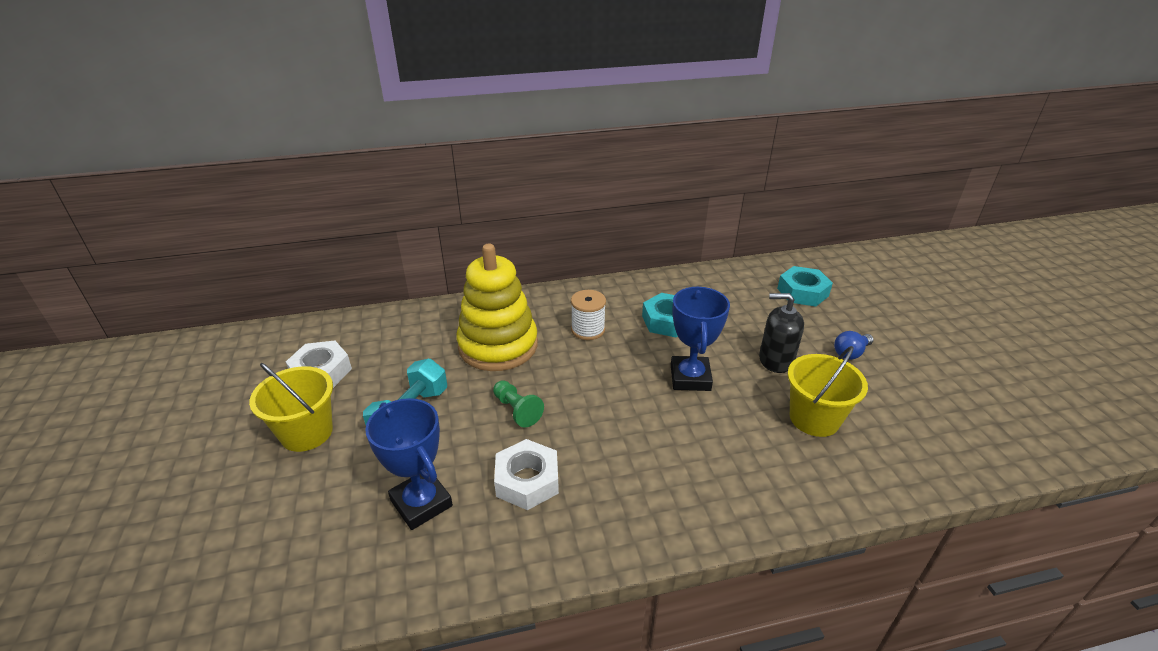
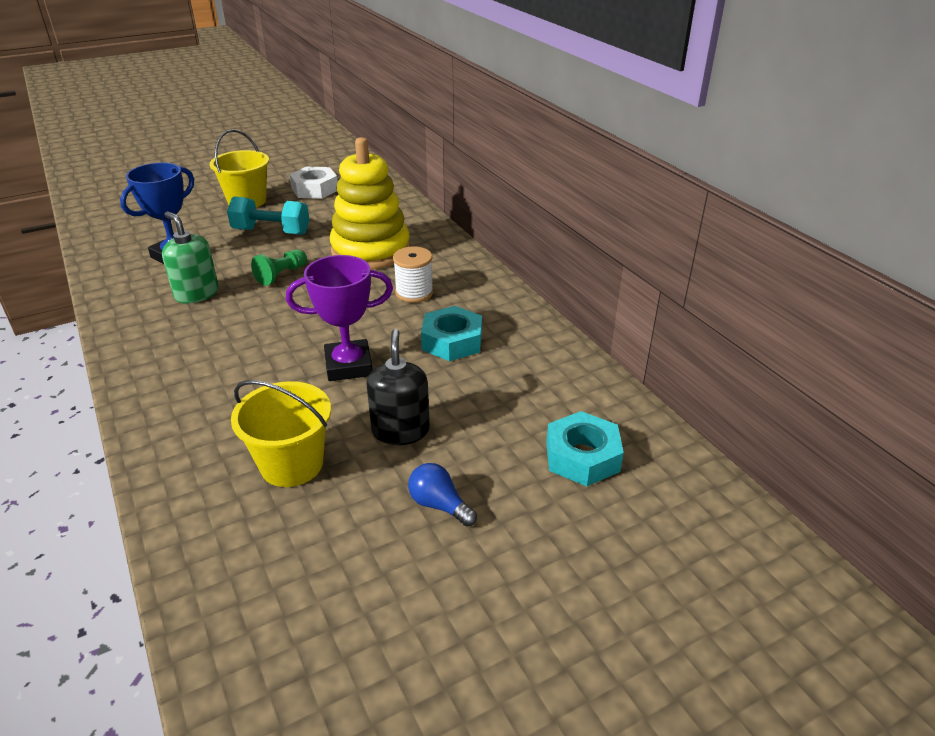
camera: 75 degrees right, 0 degrees up
(527, 480) = (197, 293): white nut -> green soap dispenser
(690, 378) = (348, 366): blue trophy -> purple trophy

